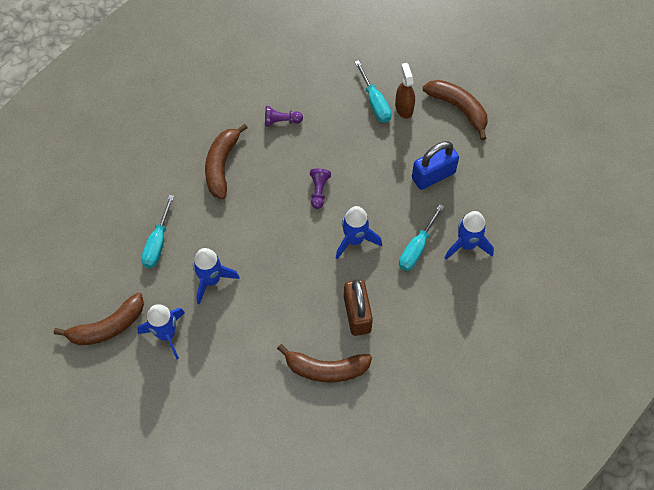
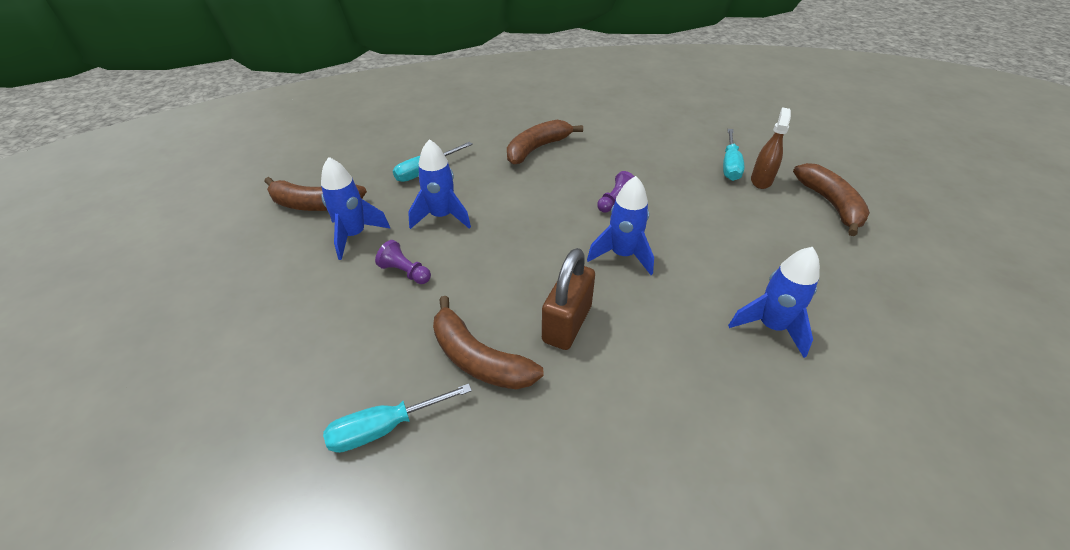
camera: 35 degrees right, 20 degrees down
(281, 121) = (621, 143): purple pawn -> purple pawn (405, 272)
(417, 247) = (696, 297): turquoise screwdriver -> turquoise screwdriver (385, 427)
(433, 175) = (763, 243): blue padlock -> none

